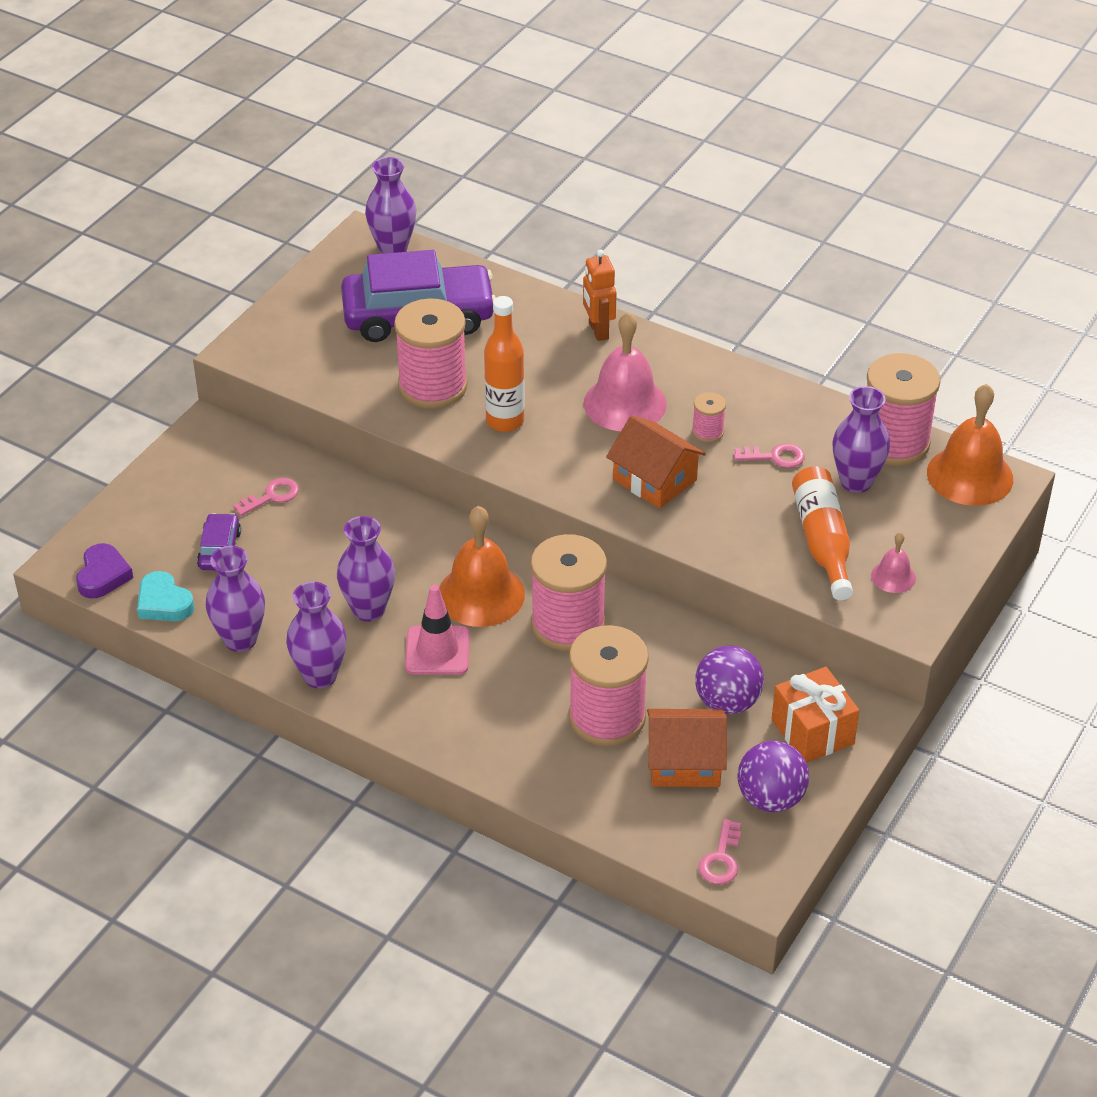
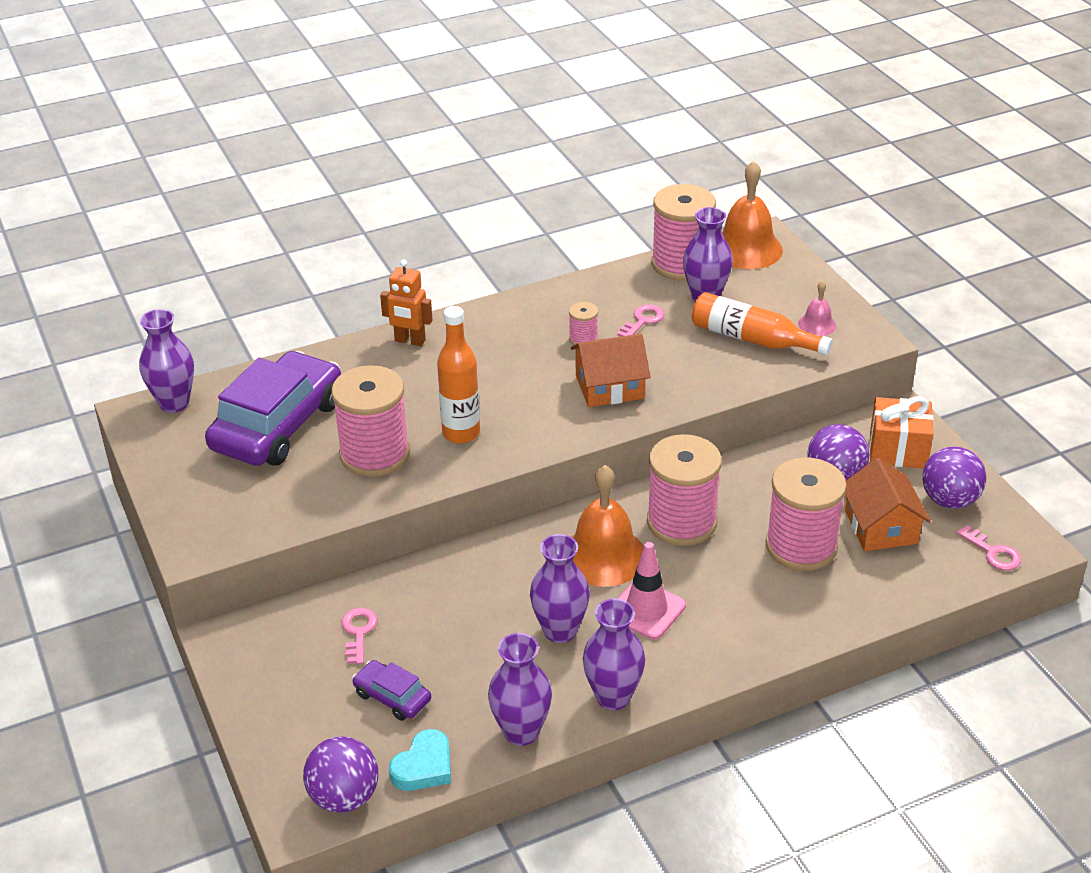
camera: 55 degrees left, 5 degrees down
(103, 575) = (344, 797): purple heart -> purple ball
(164, 603) = (424, 766): turquoise heart -> turquoise heart turned 45 degrees counterclockwise
(625, 403) = (508, 364): pink bell -> none
(685, 762) = (881, 527): orange house -> orange house turned 45 degrees counterclockwise

